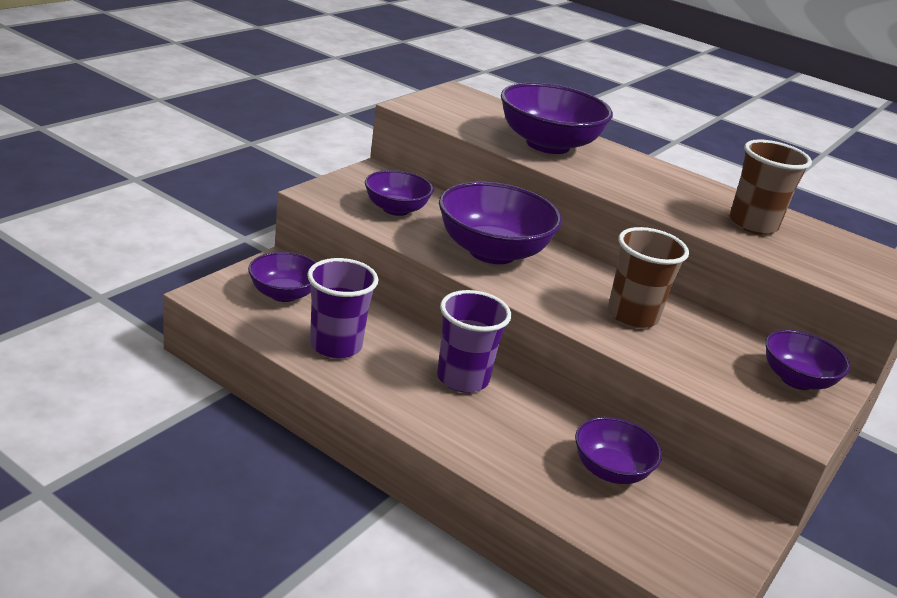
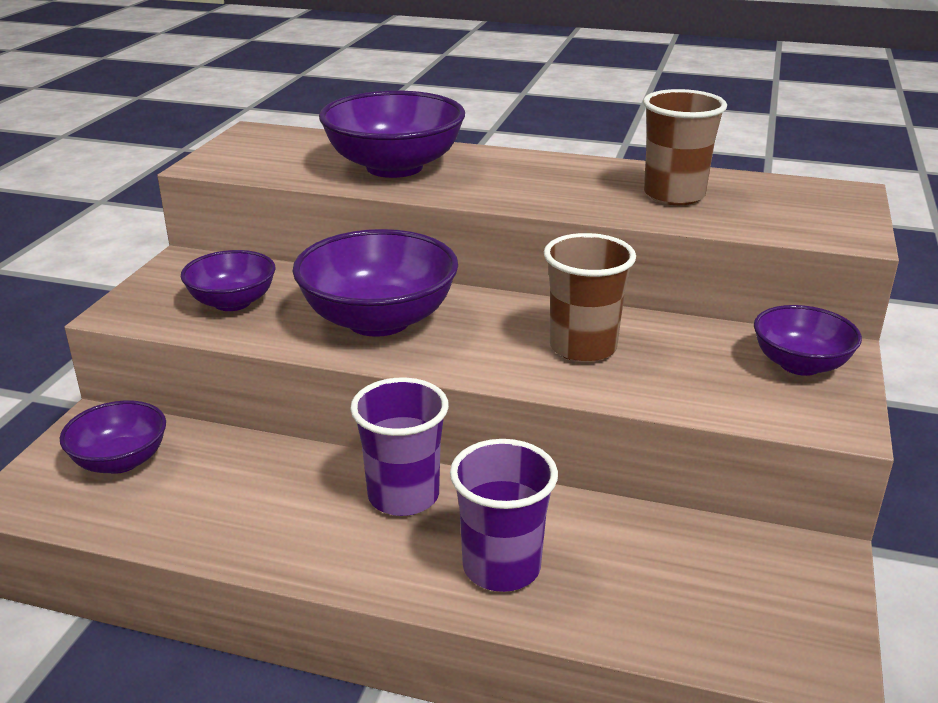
camera: 15 degrees left, 0 degrees up
(336, 345) = (221, 509): purple cup -> purple cup (501, 567)
(610, 470) = (636, 553): purple bowl -> none

